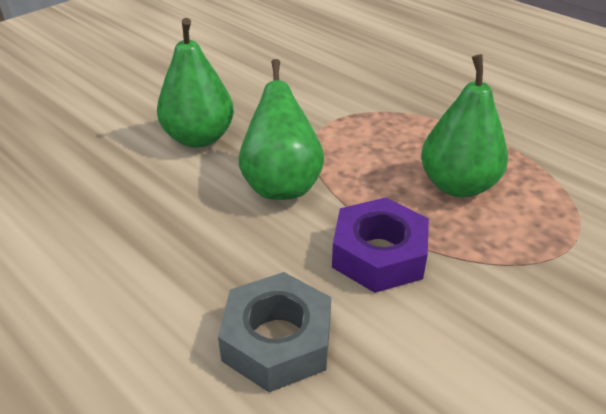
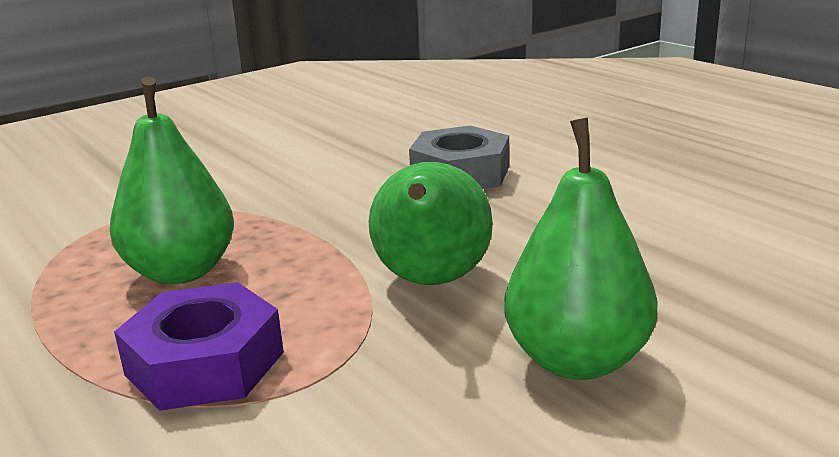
camera: 170 degrees left, 15 degrees down
(379, 254) = (338, 216): purple nut -> purple nut (205, 363)

